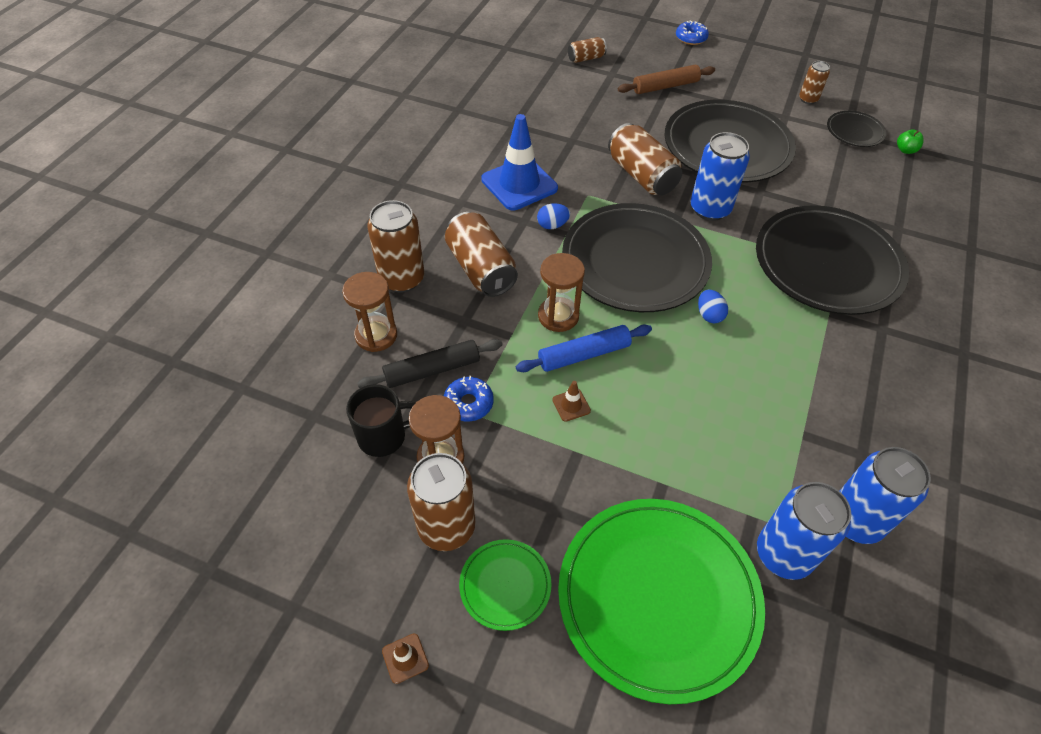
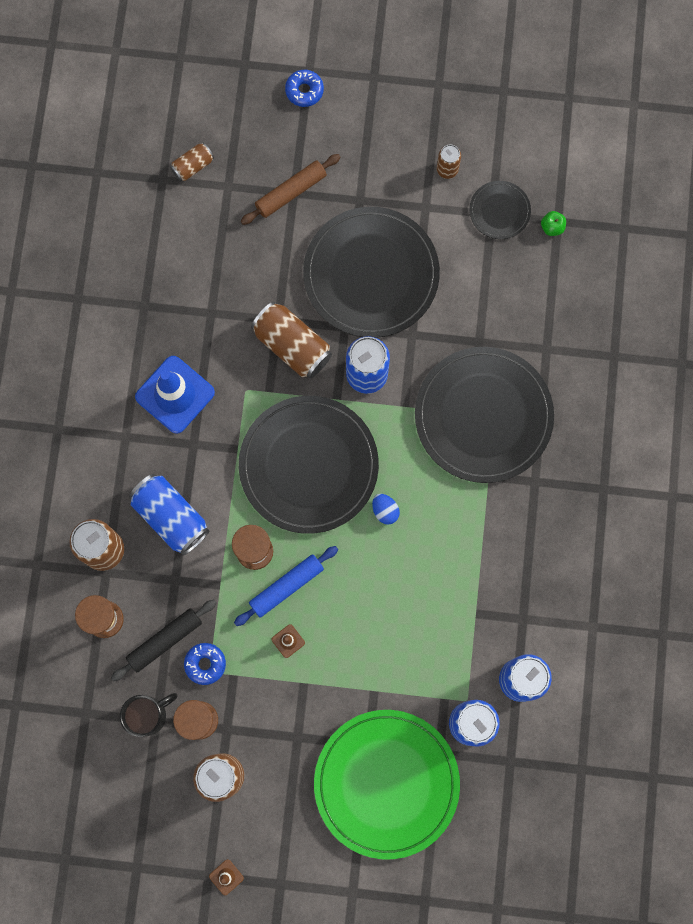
camera: 15 degrees left, 25 degrees up
(481, 269) = (171, 517): brown can -> blue can
(505, 585) = (278, 806): green plate -> none
(552, 225) = (222, 442): blue egg -> none

